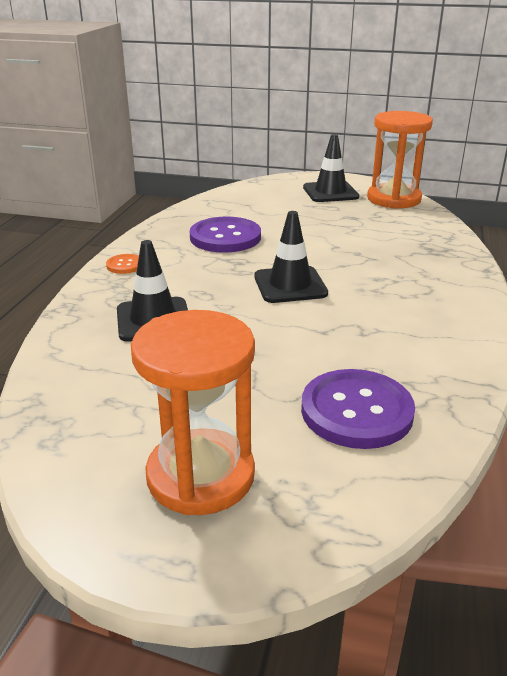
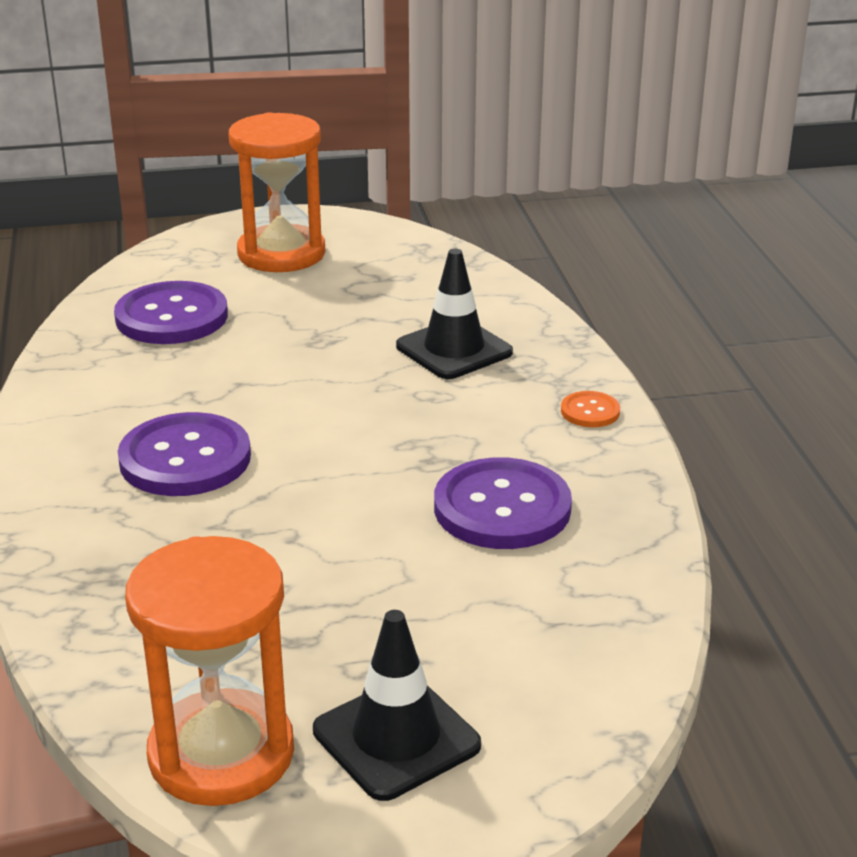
camera: 155 degrees right, 0 degrees up
(290, 285) = (321, 437): black traffic cone -> none
(379, 291) = (185, 459): none -> purple button

